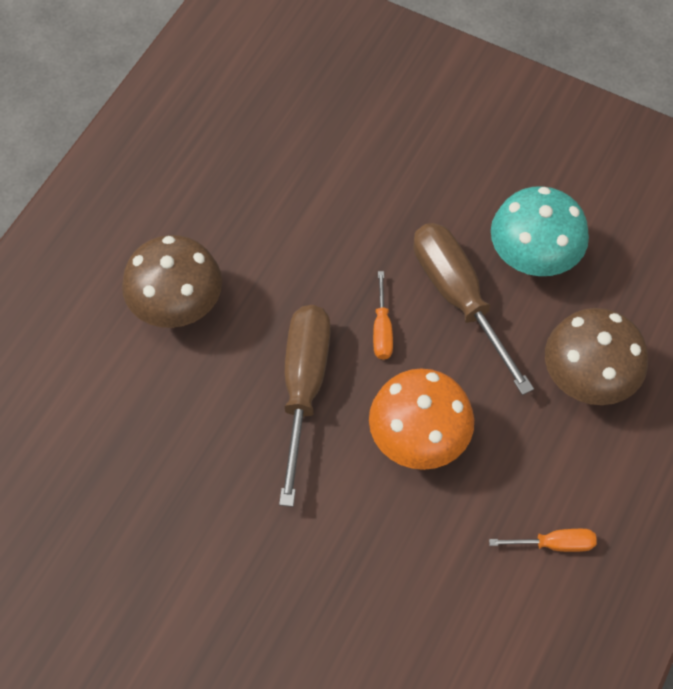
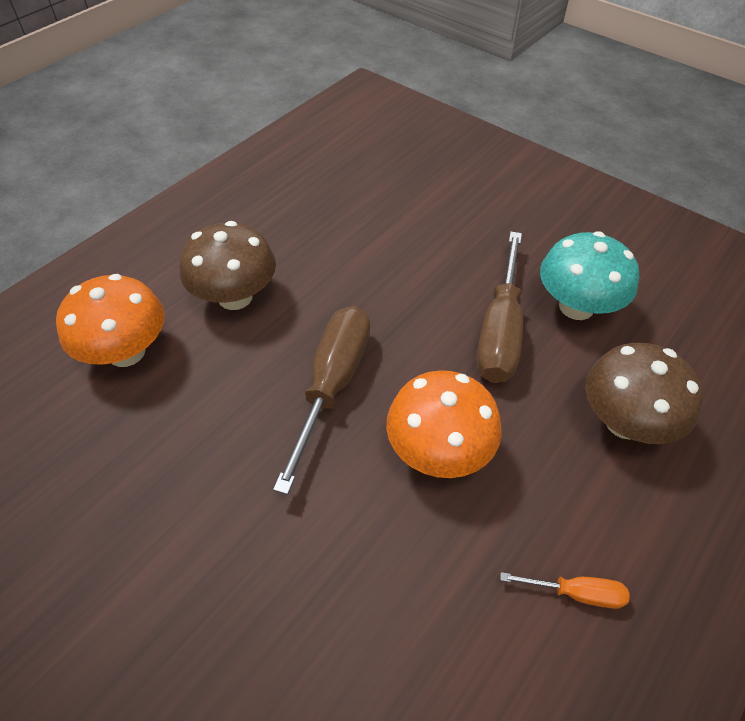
camera: 10 degrees right, 10 degrees down
(86, 389) = (126, 352): none -> orange mushroom
(382, 329) = (420, 345): orange screwdriver -> none
(459, 298) = (500, 330): brown screwdriver -> brown screwdriver turned 150 degrees counterclockwise

